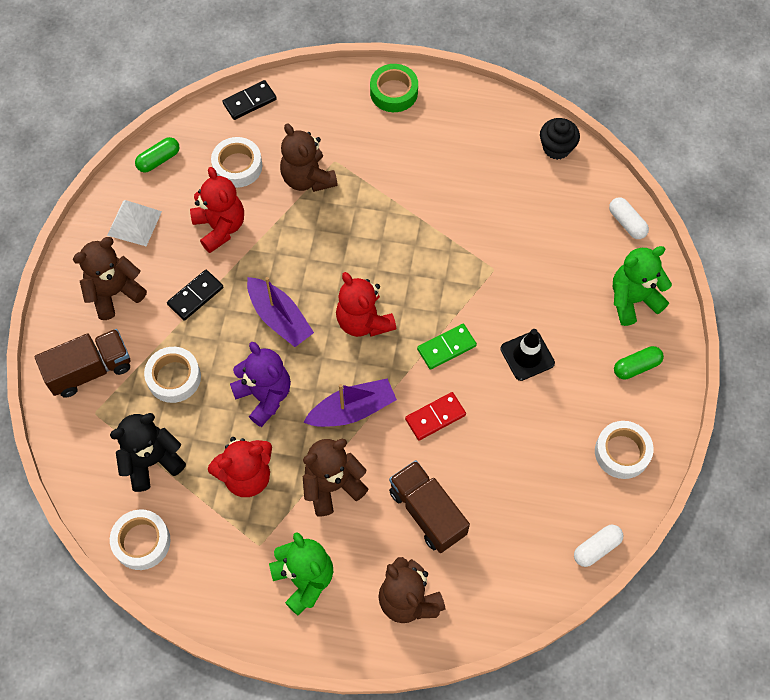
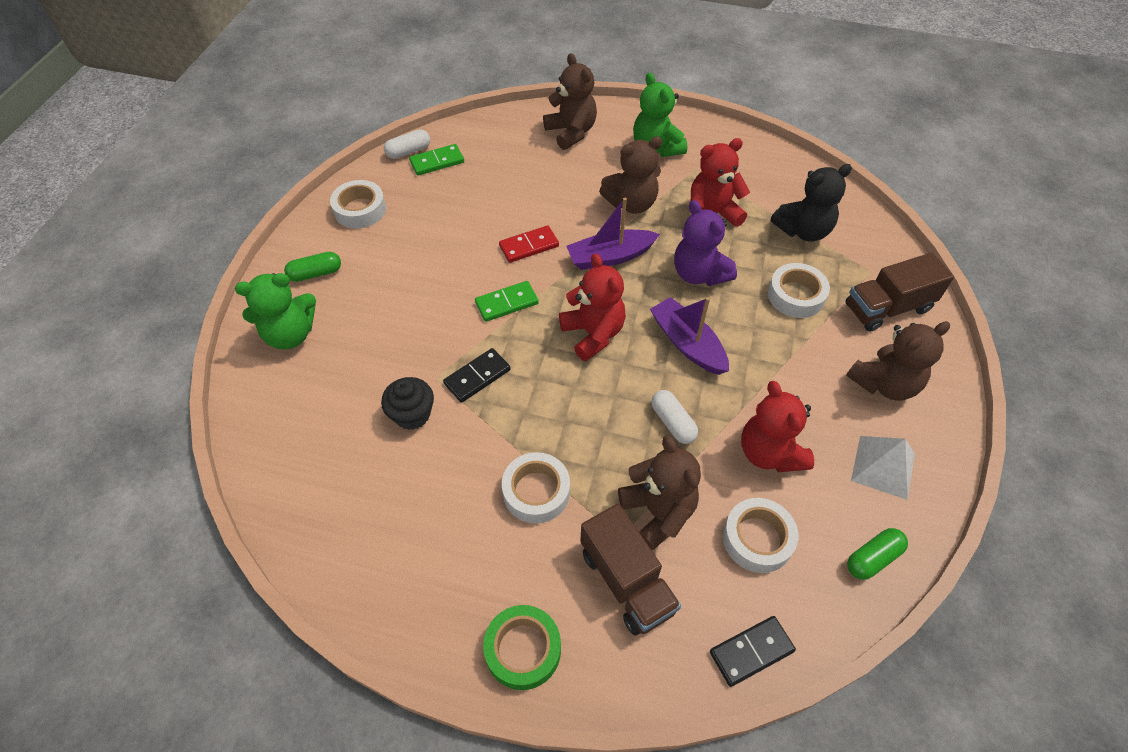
camera: 175 degrees left, 10 degrees down
(142, 542) = (799, 178): white tape -> white tape (536, 492)
(195, 296) = (787, 373): black domino -> black domino (477, 377)
(427, 512) = (547, 181): brown truck -> brown truck (626, 581)
(527, 356) = (424, 290): black traffic cone -> none
(556, 148) = (306, 531): black cupcake -> black cupcake (412, 414)
(559, 533) = (437, 162): none -> green domino
(627, 223) = (257, 419): white capsule -> white capsule (672, 422)

